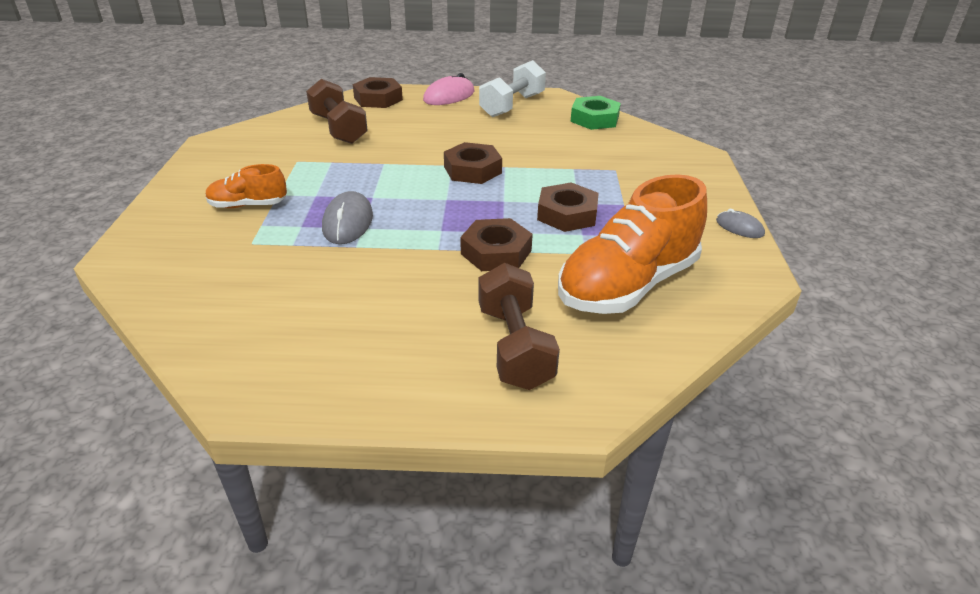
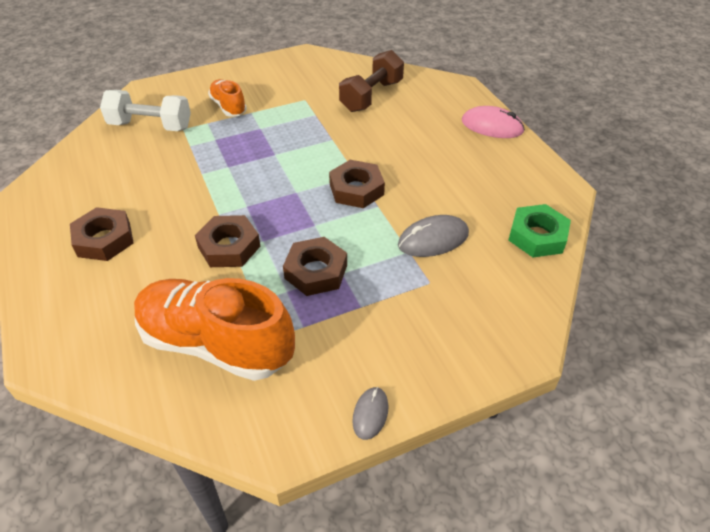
camera: 65 degrees right, 10 degrees up
(348, 222) = (231, 157): grey mouse -> grey mouse (433, 239)
(378, 99) = (446, 92): brown nut -> brown nut (104, 239)
(512, 105) = (511, 170): white dumbbell -> white dumbbell (150, 126)
(514, 347) = (106, 297): brown dumbbell -> none

